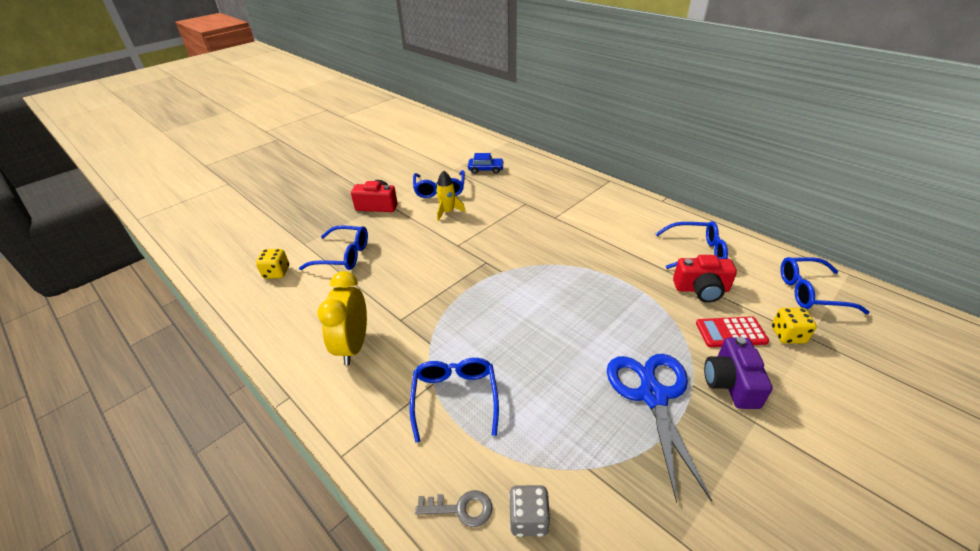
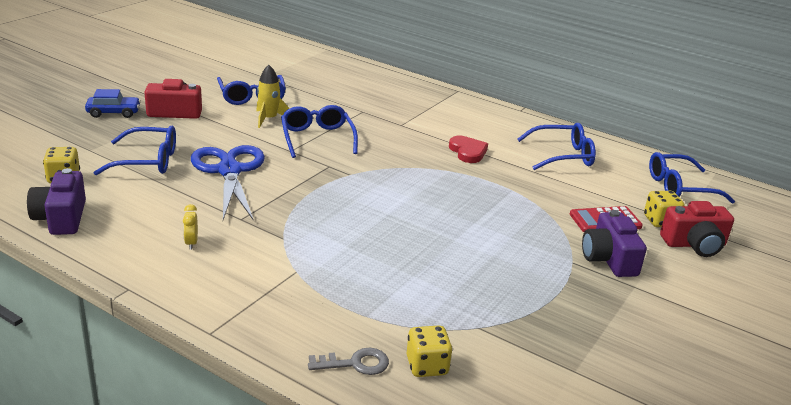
camera: 15 degrees left, 10 degrees down
(262, 314) = (61, 218): none -> purple camera
(353, 346) = (191, 243): yellow clock -> yellow clock, size x0.41
(455, 398) = (325, 281): blue glasses -> blue glasses (317, 138)
(486, 169) = (305, 77): blue car -> blue car (113, 113)
(528, 519) = (427, 366): grey dice -> yellow dice
(608, 247) = (468, 152): none -> red heart
(652, 396) = (534, 271): blue scissors -> blue scissors (229, 171)
(701, 289) = (572, 187): red camera -> red camera (694, 244)

